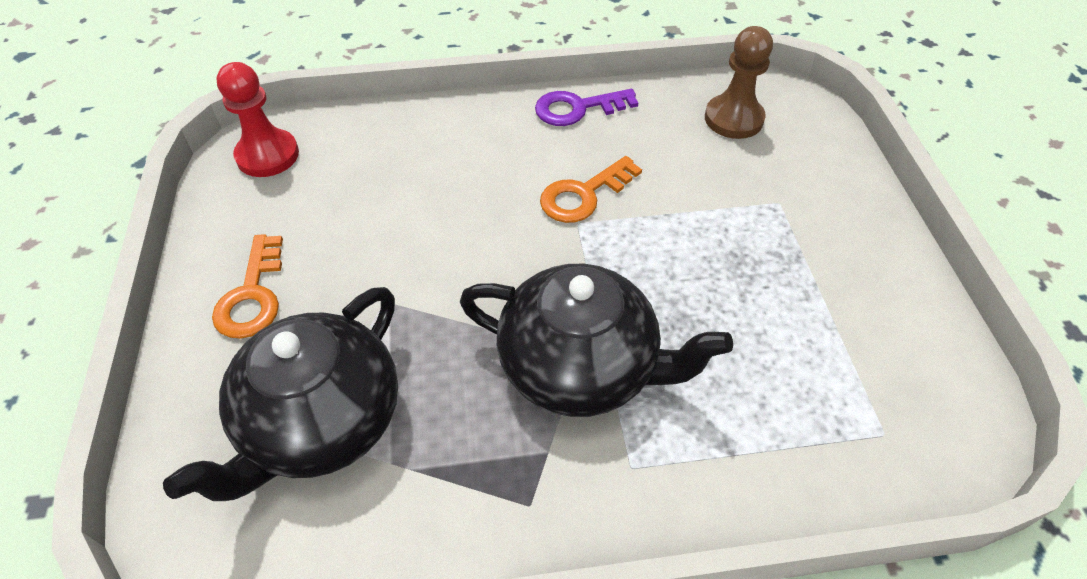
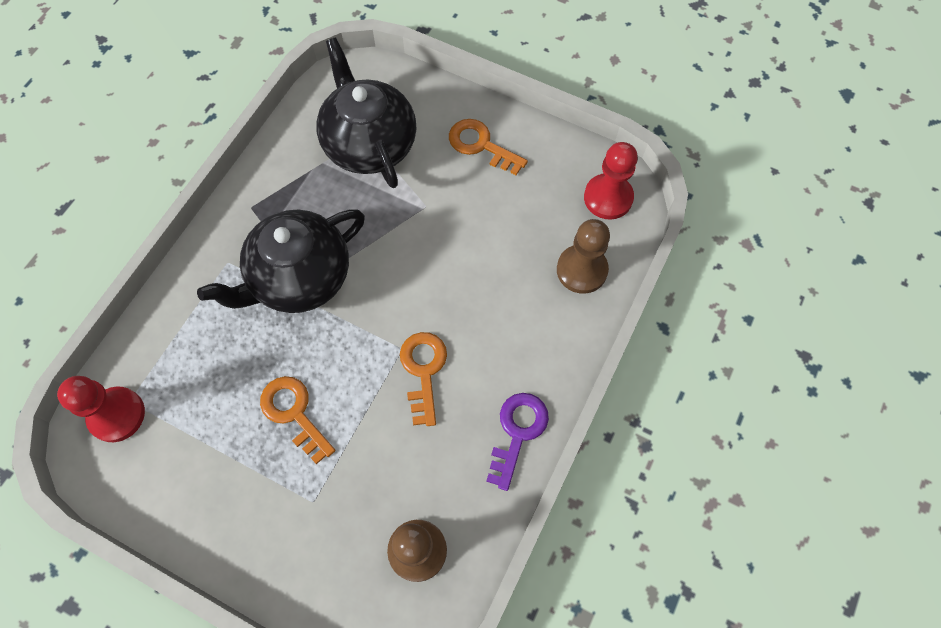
camera: 125 degrees right, 15 degrees up
(375, 138) = (581, 270): none -> brown pawn
(725, 267) = (294, 413): none -> orange key
(910, 434) = (117, 415): none -> red pawn

